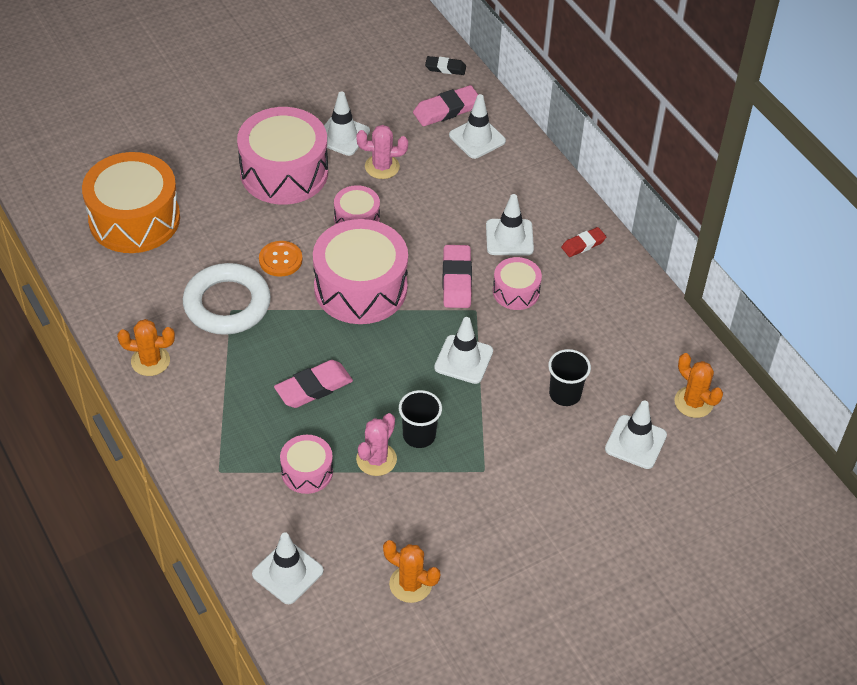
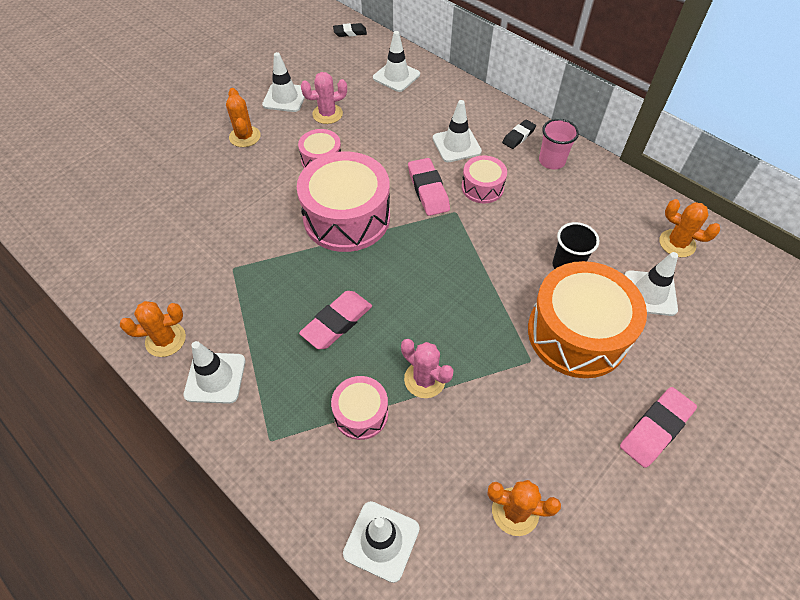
camera: 15 degrees left, 5 degrees up
(134, 219) = (117, 207): orange drum -> orange drum (577, 333)
(227, 304) = (227, 263): white ring -> none
(280, 260) = (265, 211): orange button -> none
(284, 172) = (245, 137): pink drum -> orange cactus
(376, 459) = (424, 379): pink cactus -> pink cactus turned 60 degrees counterclockwise
(419, 435) = (455, 343): black cup -> none
(446, 110) = (363, 61): pink eraser -> pink eraser (655, 429)
(463, 359) = (464, 258): white traffic cone -> white traffic cone (215, 378)
(583, 244) = (518, 136): red eraser -> black eraser
(606, 281) = (551, 161): none -> pink cup

